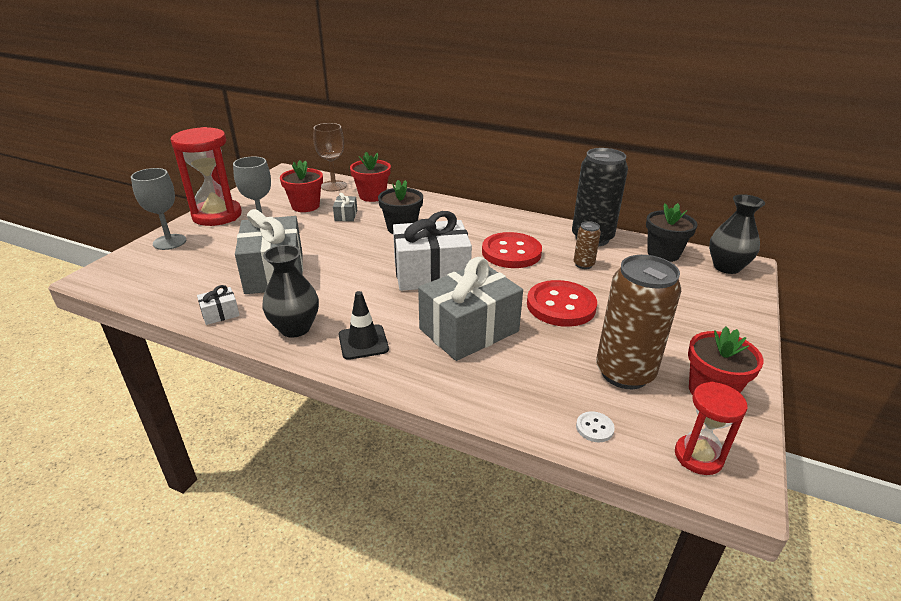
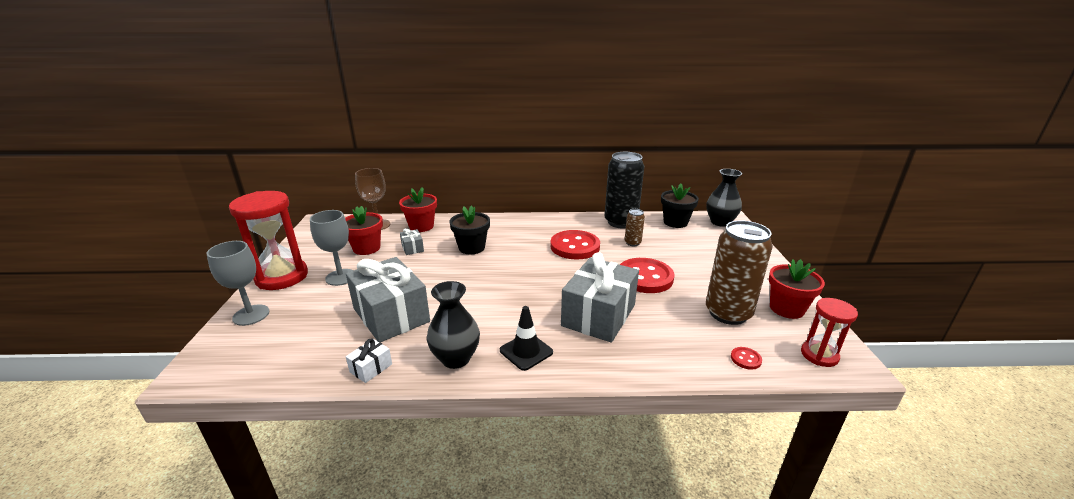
camera: 25 degrees left, 5 degrees down
(431, 273) = (529, 279): white gift -> none
(594, 428) = (745, 359): white button -> red button

